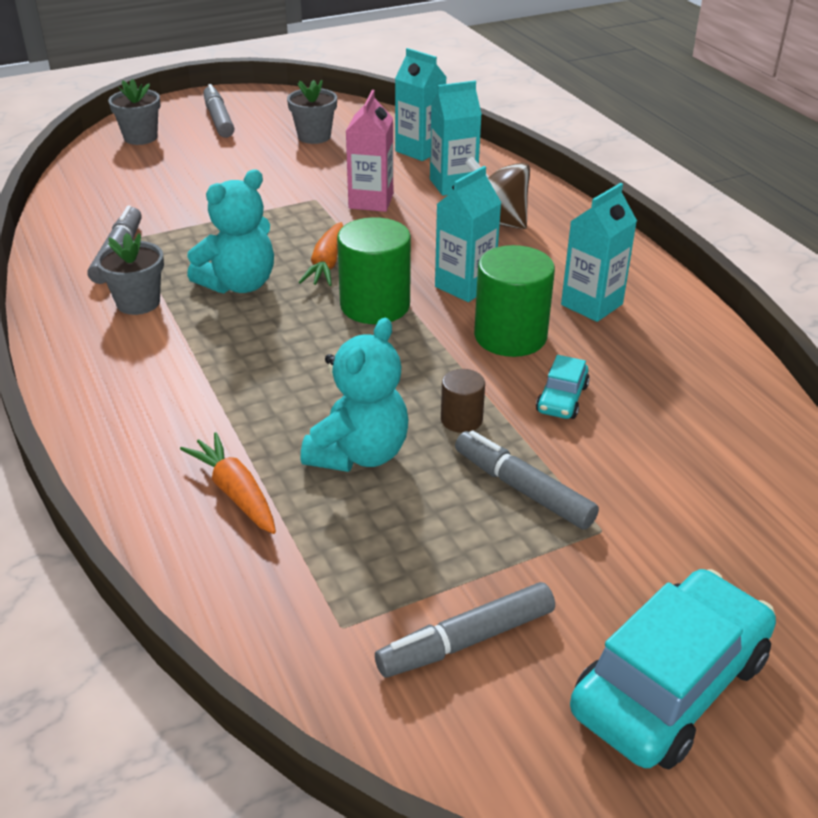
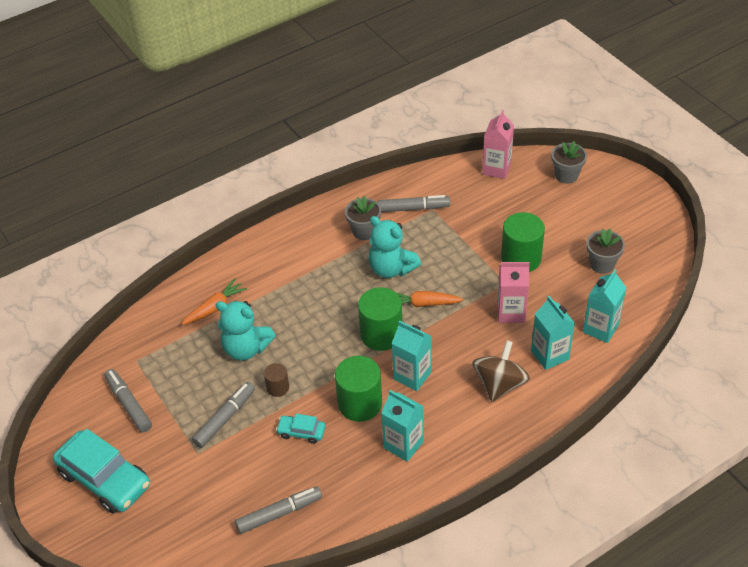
camera: 85 degrees right, 10 degrees up
(86, 181) = (496, 169): none -> pink carton
(219, 119) = (611, 207): grey marker -> grey marker (279, 513)
(275, 184) = (521, 258): none -> green cylinder

